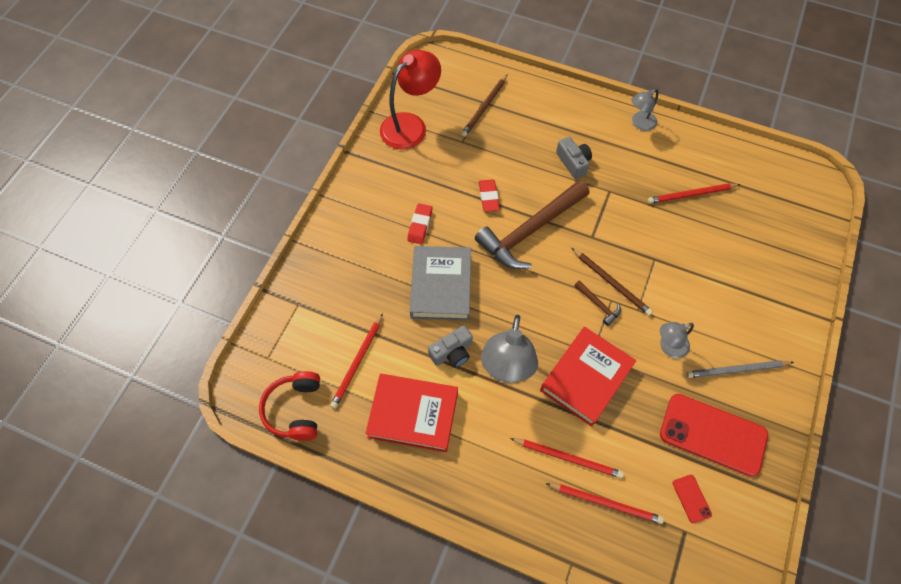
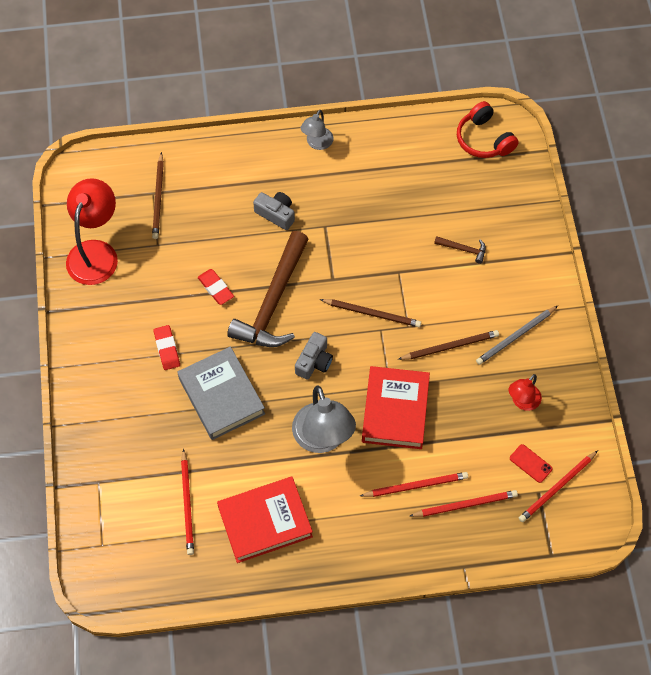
camera: 30 degrees left, 0 degrees up
(296, 409) = (158, 575): red headphones -> red headphones (484, 139)
(452, 352) = (267, 450): grey camera -> grey camera (314, 361)
(598, 305) = (371, 340): brown hammer -> brown hammer (463, 249)
(668, 347) = (450, 346): grey lamp -> brown pencil
(691, 194) = (399, 193): red pencil -> red pencil (557, 488)
(713, 434) = (522, 402): red phone -> red lamp

